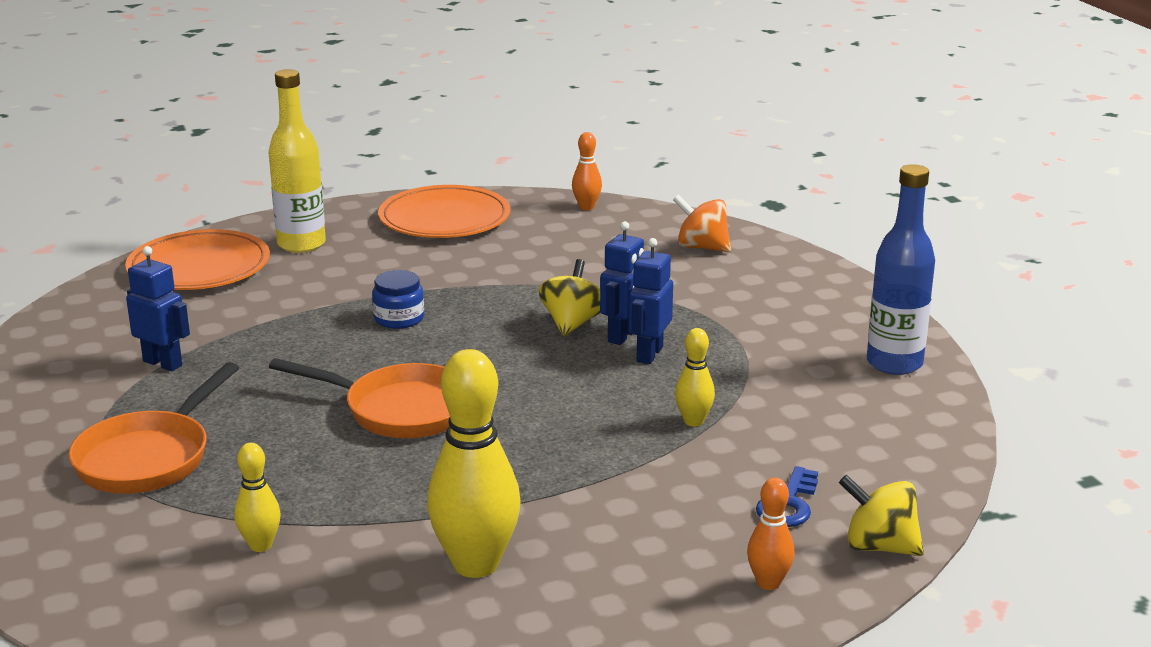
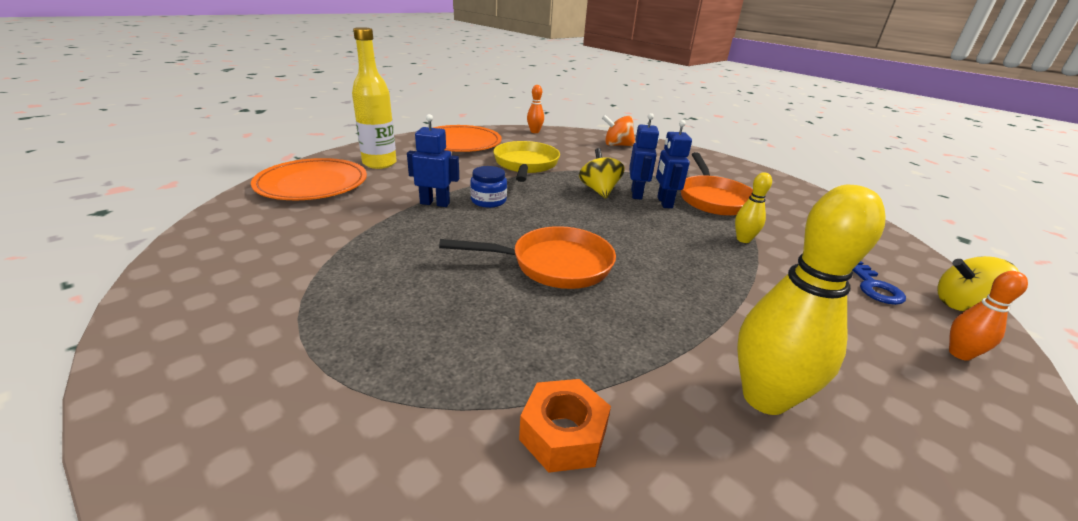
camera: 25 degrees left, 5 degrees up
(149, 457) = (371, 354): orange pan -> orange pan (713, 199)
(163, 363) = (327, 258): blue robot -> blue robot (435, 203)
(260, 545) = (563, 435): yellow bowling pin -> orange nut
(506, 269) = (525, 165): none -> yellow pan
(894, 363) = (788, 191): blue bottle -> none

